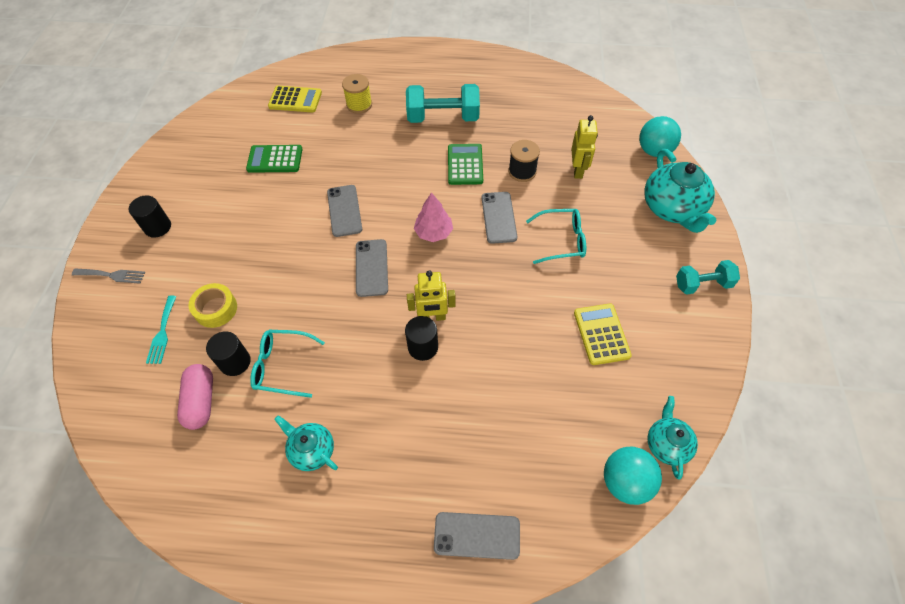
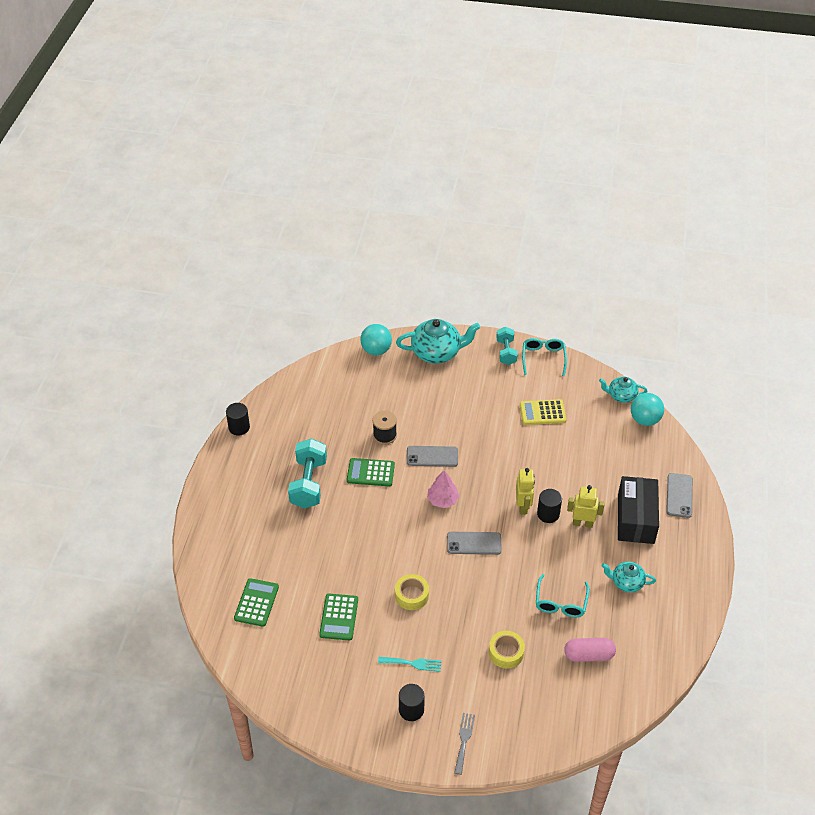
camera: 85 degrees left, 10 degrees down
(162, 333) = (526, 690): turquoise fork -> turquoise fork (413, 663)
(235, 362) = (556, 635): black cylinder -> black cylinder (239, 427)
(295, 100) = (256, 603): yellow calculator -> green calculator
(299, 215) = (411, 595): none -> yellow tape
(311, 450) = (626, 582): turquoise teapot -> turquoise teapot turned 60 degrees clockwise
(344, 211) = (411, 561): grey phone -> none
(359, 105) = (276, 548): yellow spool -> none
(425, 464) = (635, 518): none -> black box
(562, 240) = (459, 421): turquoise glasses -> turquoise glasses (543, 358)
(578, 170) = (389, 400): yellow robot -> yellow robot (582, 523)

